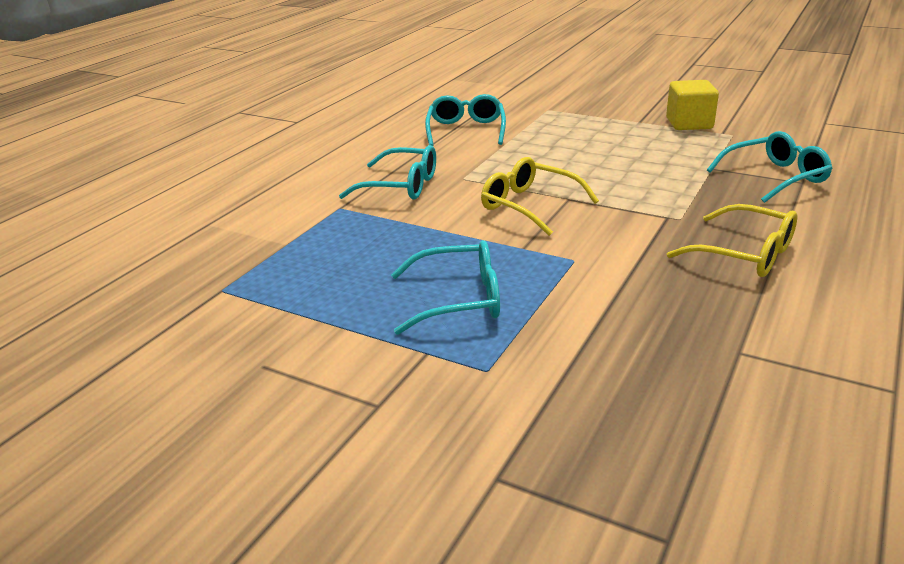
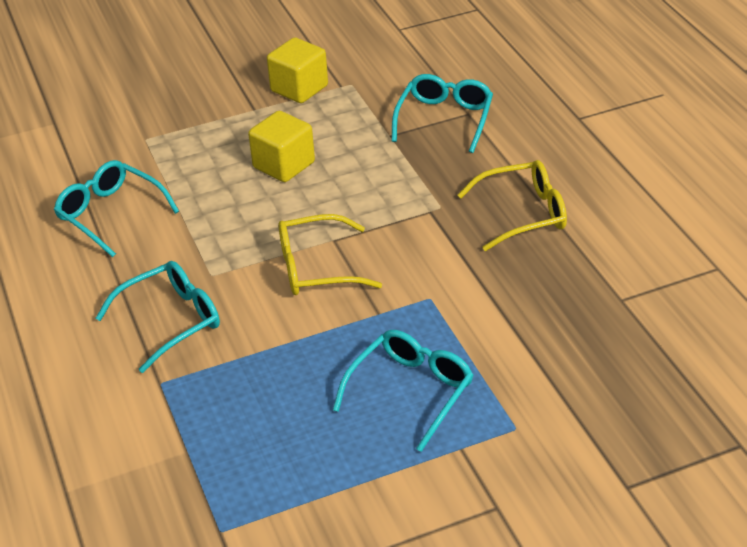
camera: 50 degrees left, 10 degrees up
(607, 152) = (284, 165): none -> yellow cube

